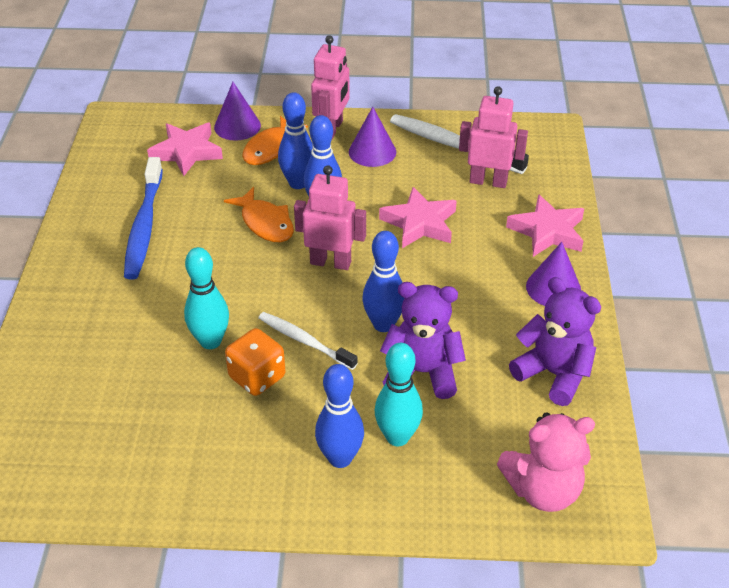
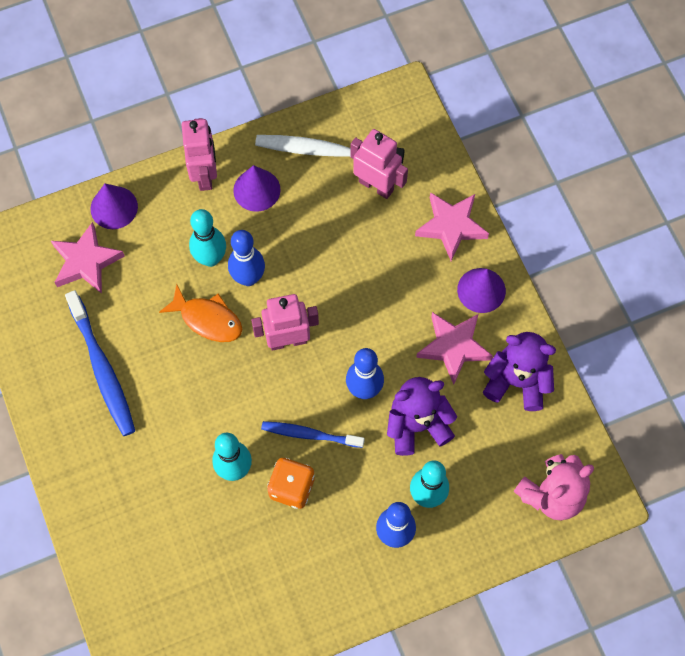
camera: 25 degrees left, 25 degrees up
(270, 149) = (162, 224): orange fish -> none
(298, 183) = (210, 258): blue bowling pin -> turquoise bowling pin
(304, 341) = (310, 434): white toothbrush -> blue toothbrush
(419, 223) = (340, 262): pink star -> pink star (453, 347)
(488, 181) = (376, 185): pink robot -> pink robot turned 45 degrees clockwise

